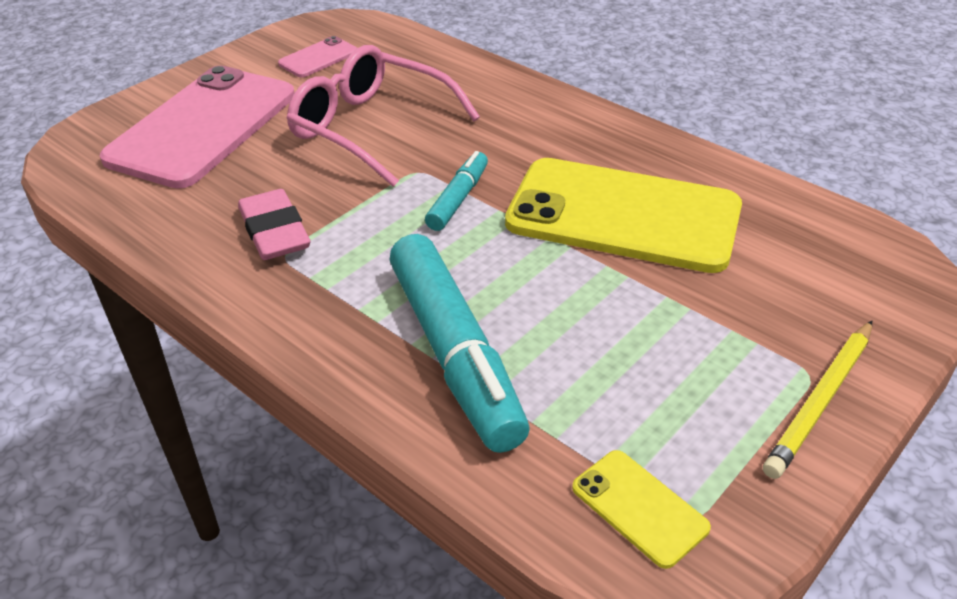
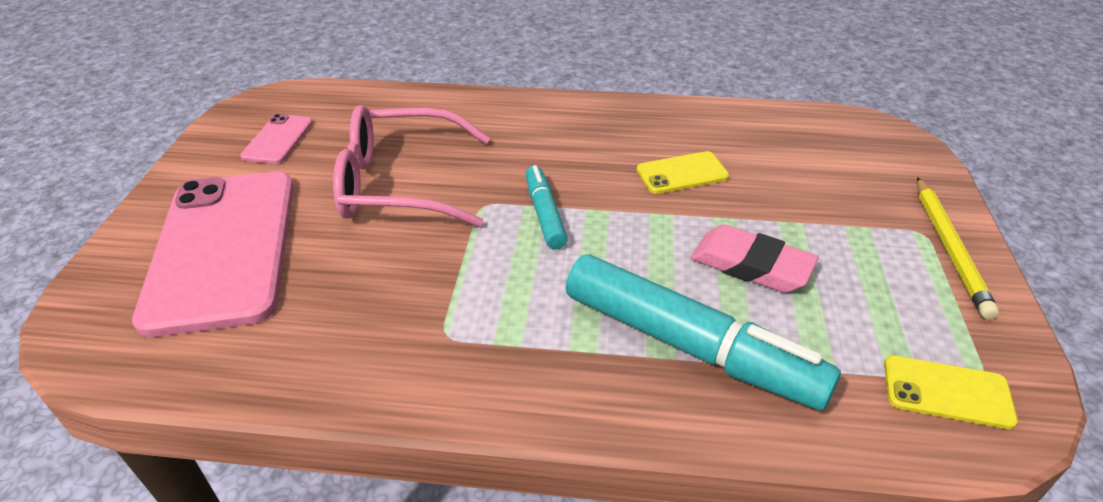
camera: 35 degrees left, 0 degrees up
(274, 231) = (412, 317): pink eraser -> pink eraser (751, 265)
(623, 216) = (682, 173): yellow phone -> yellow phone, size x0.43

